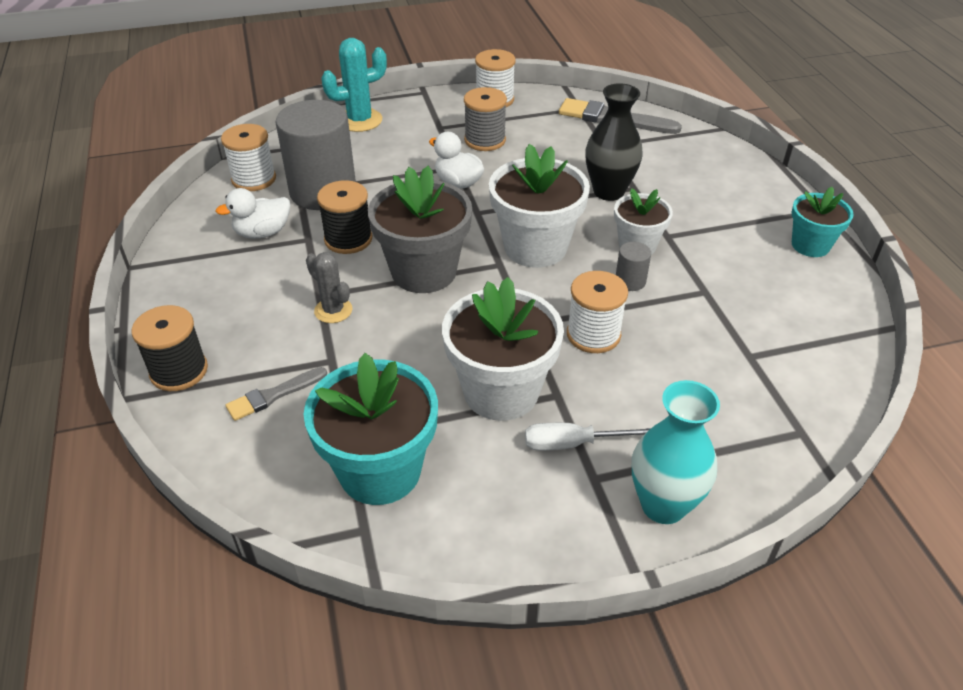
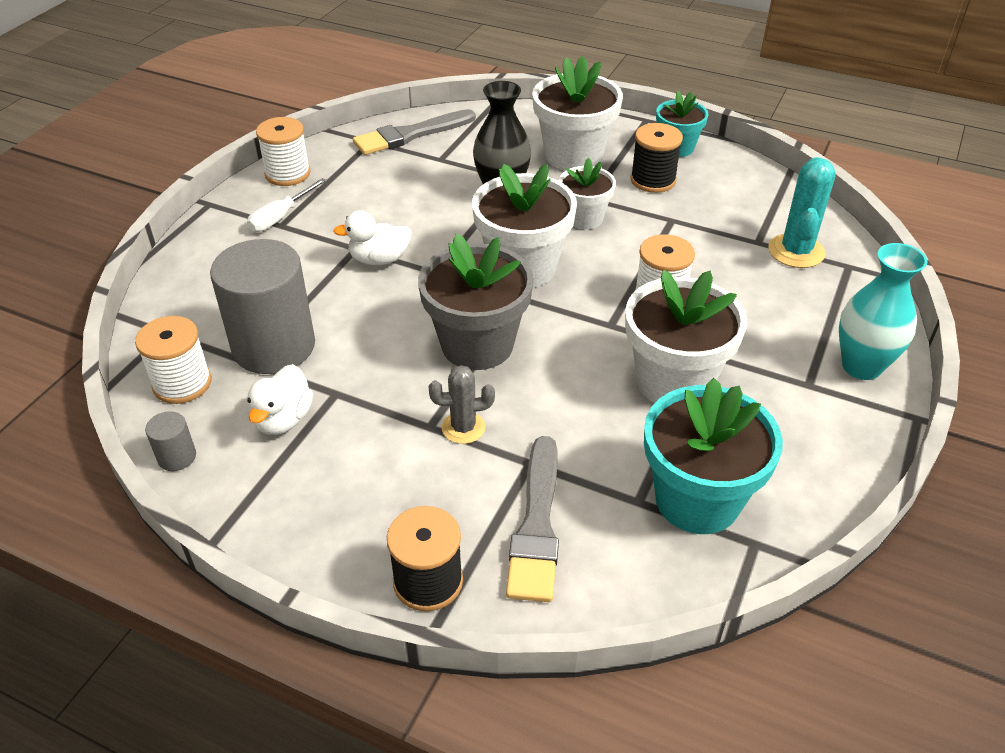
camera: 50 degrees left, 0 degrees up
(273, 395) = (536, 525): grey brush -> grey brush, size x1.69
(348, 239) = (371, 367): black spool -> black spool (653, 180)
(360, 120) = (192, 265): turquoise cactus -> turquoise cactus (796, 251)
(485, 140) = (340, 212): grey spool -> none
(573, 443) = (765, 375): white screwdriver -> white screwdriver (281, 217)
(630, 281) = (621, 245): grey cylinder -> grey cylinder (177, 457)
(708, 200) = (573, 156): none -> white flower pot

